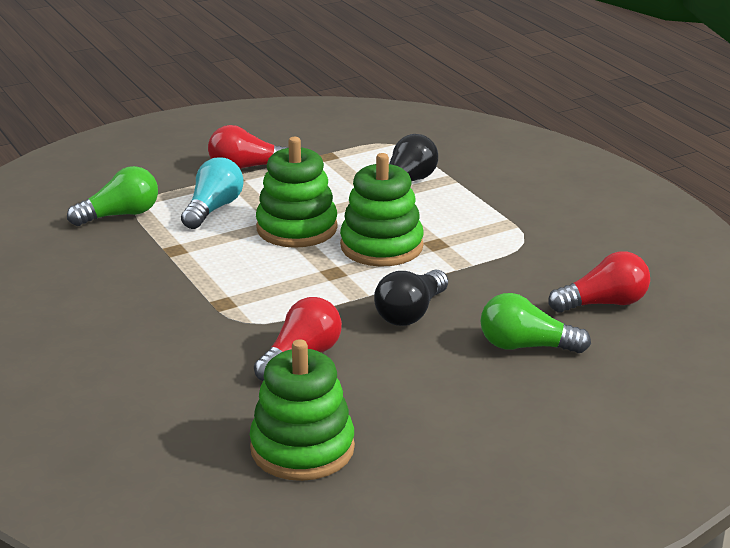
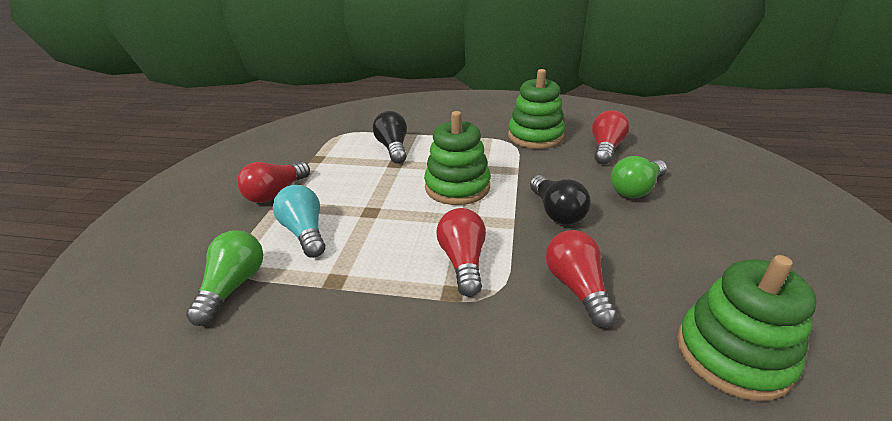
camera: 50 degrees left, 5 degrees up
(268, 293) = (463, 262): none -> red light bulb
(297, 228) = (388, 208): green stacking toy -> green stacking toy (535, 136)

